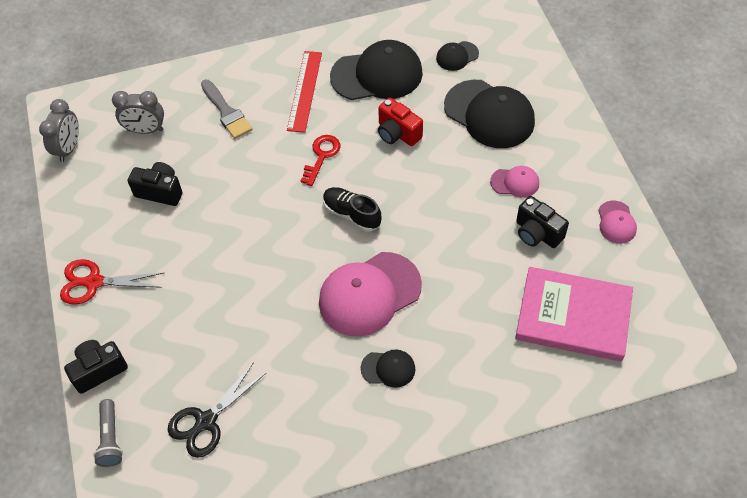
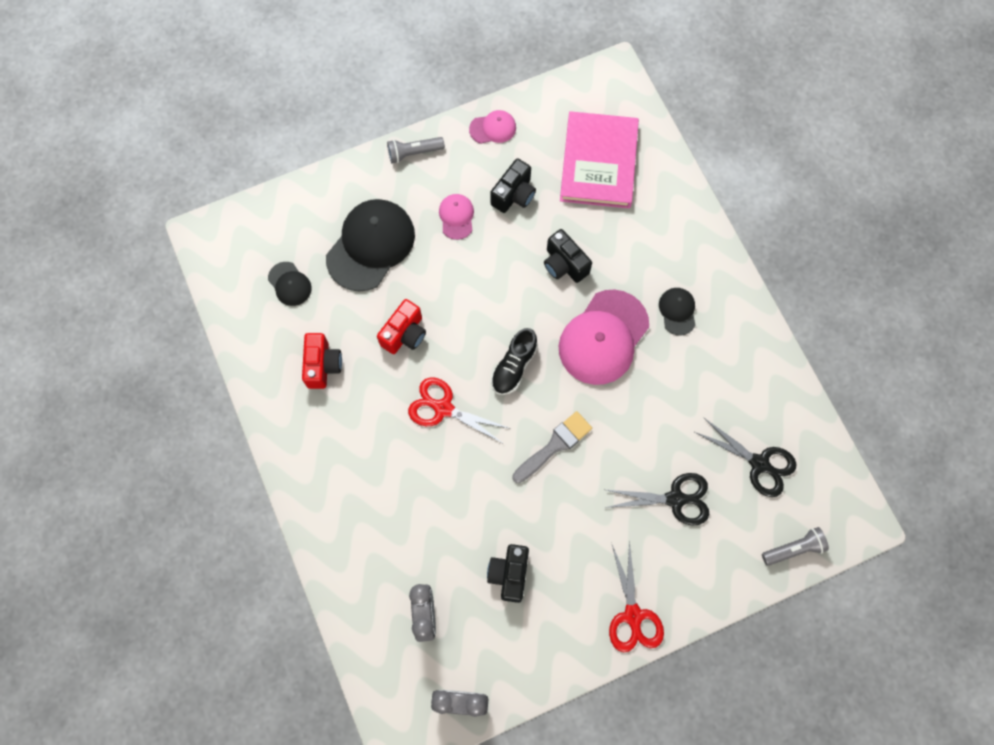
camera: 100 degrees left, 15 degrees up
(99, 370) = (729, 580): black camera -> black camera (564, 264)
(190, 335) = (676, 499): none -> black scissors
(226, 112) = (390, 524): grey brush -> grey brush (554, 445)
(304, 91) = (352, 441): red ruler -> none
(321, 156) = (443, 408): red key -> red scissors
(369, 294) = (603, 337): pink cap -> pink cap turned 75 degrees clockwise
(377, 75) = (322, 365): black cap -> red camera
(588, 153) = (414, 153): none -> grey flashlight

